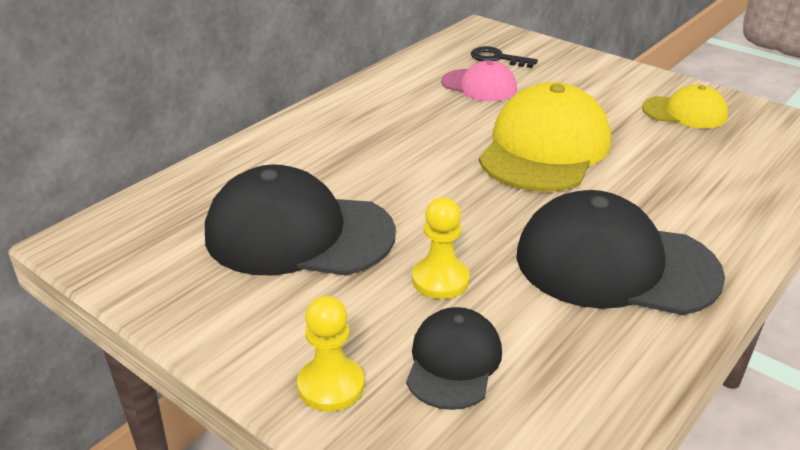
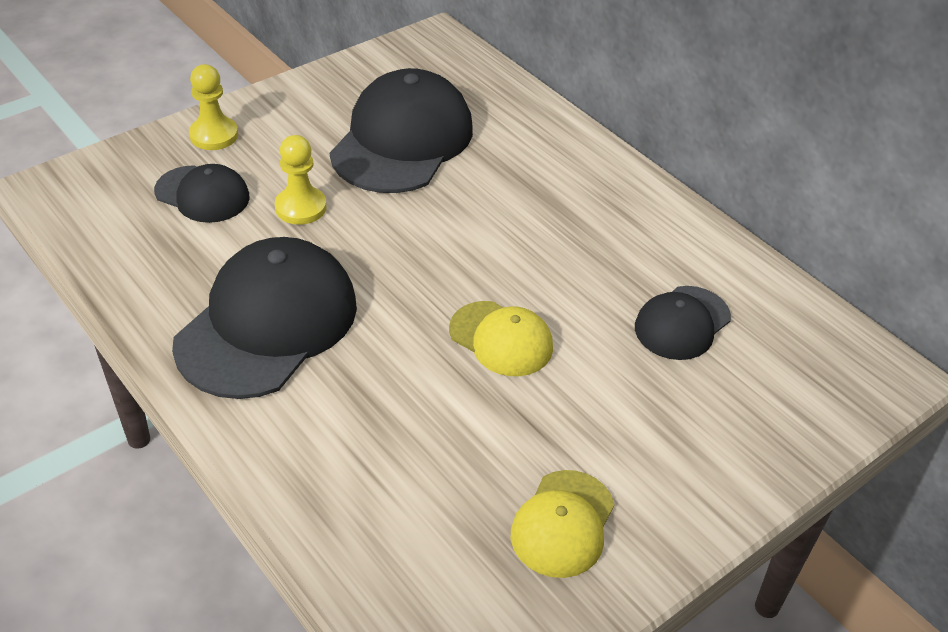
camera: 100 degrees right, 10 degrees up
(479, 86) = (682, 323): pink cap -> black cap
(497, 58) = (772, 365): black key -> none
(545, 148) = (501, 339): yellow cap -> yellow cap, size x0.54

